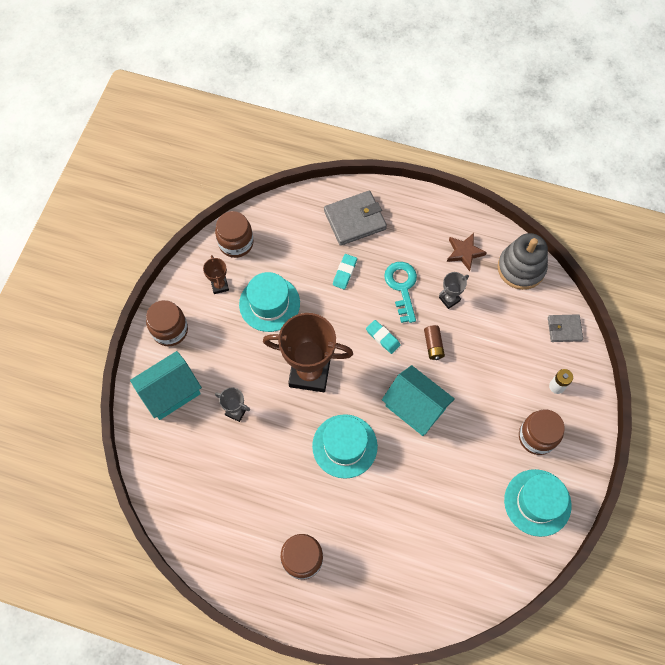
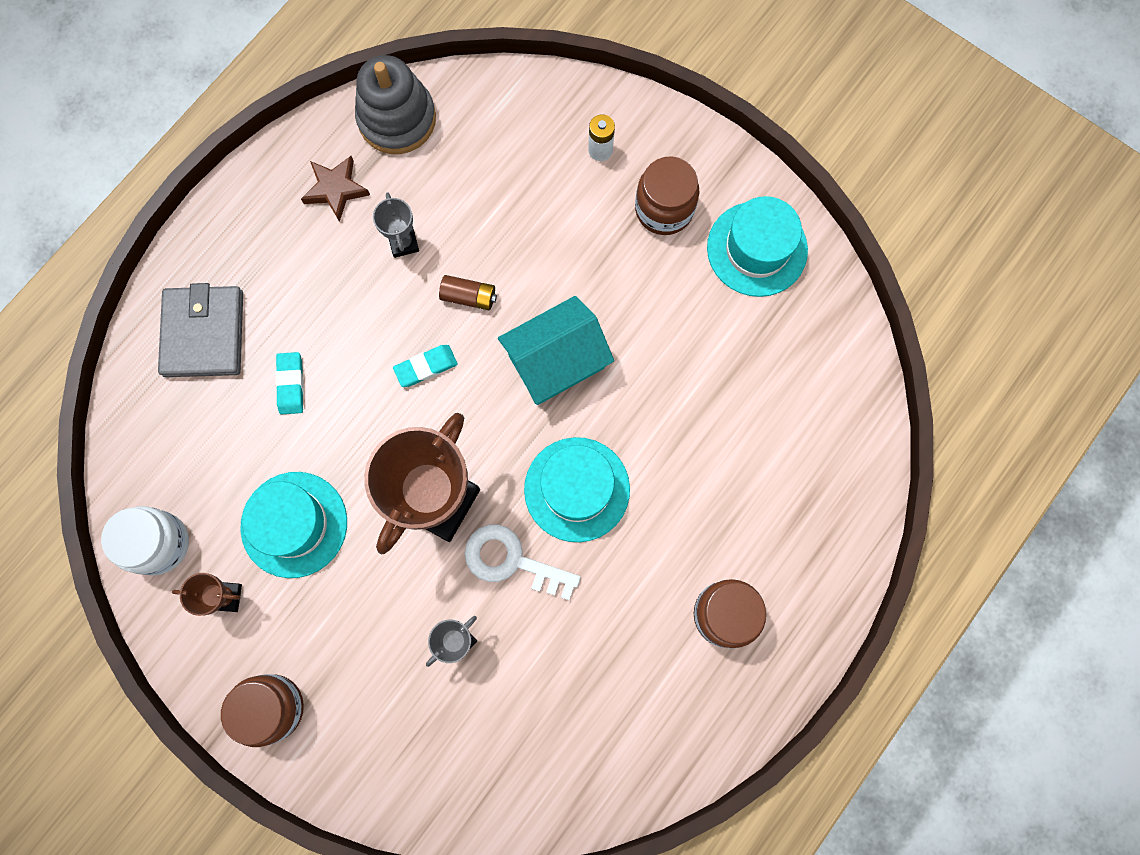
camera: 70 degrees left, 10 degrees up
(171, 392) = (384, 739): turquoise house -> none
(236, 243) = (159, 543): brown jar -> white jar
(290, 424) = (512, 560): none -> white key
(344, 272) = (291, 384): turquoise eraser -> turquoise eraser turned 45 degrees clockwise
(402, 287) = (353, 305): turquoise key -> none
(564, 329) = (518, 101): grey wallet -> none

